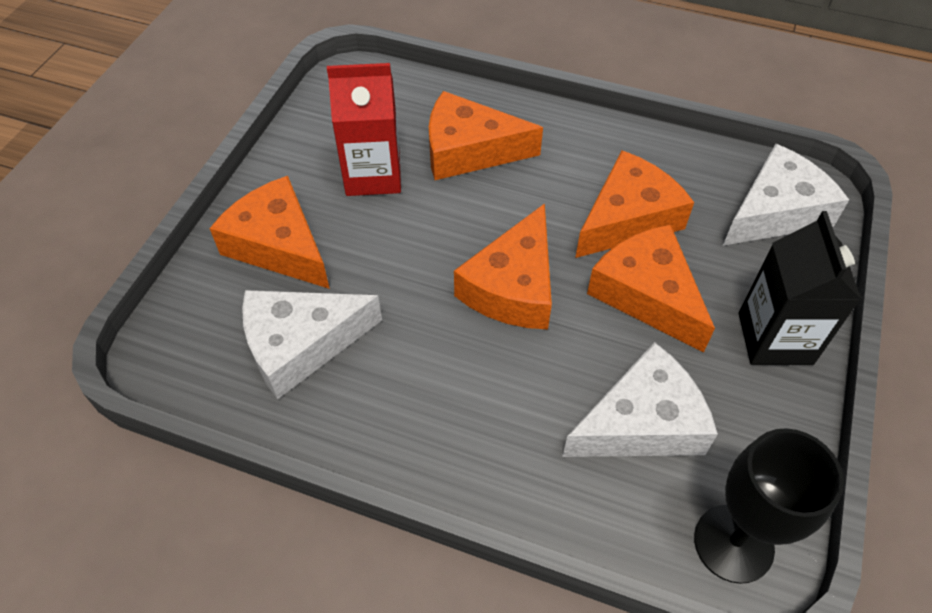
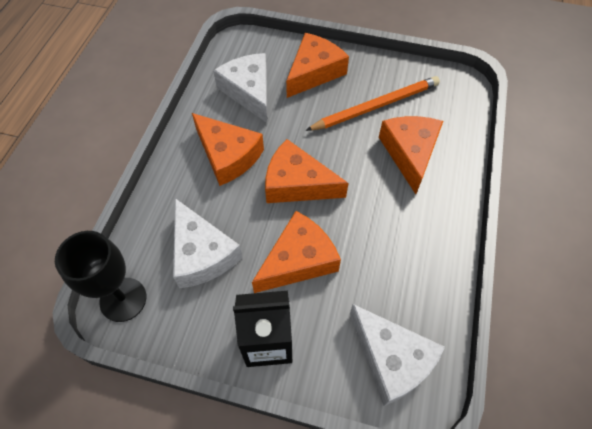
camera: 85 degrees right, 5 degrees up
(373, 175) = (376, 106): red carton -> orange pencil
(628, 218) = (365, 250): orange cheese -> orange cheese (228, 155)

